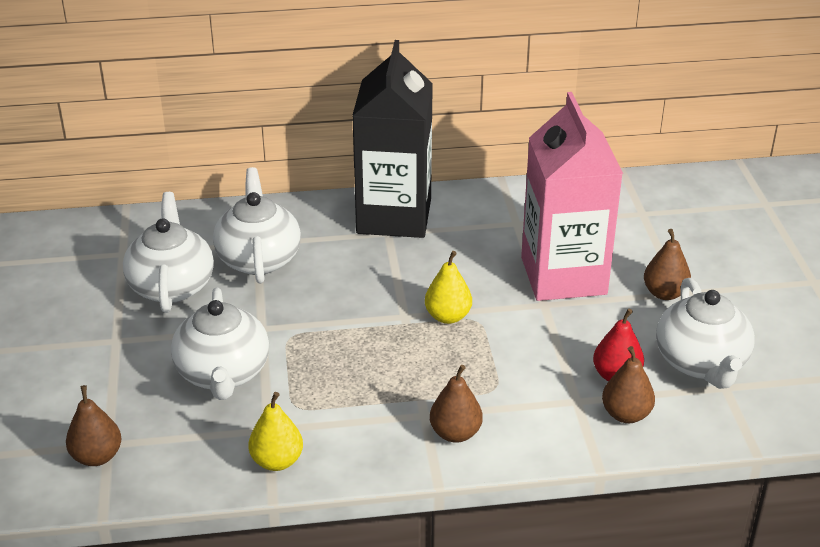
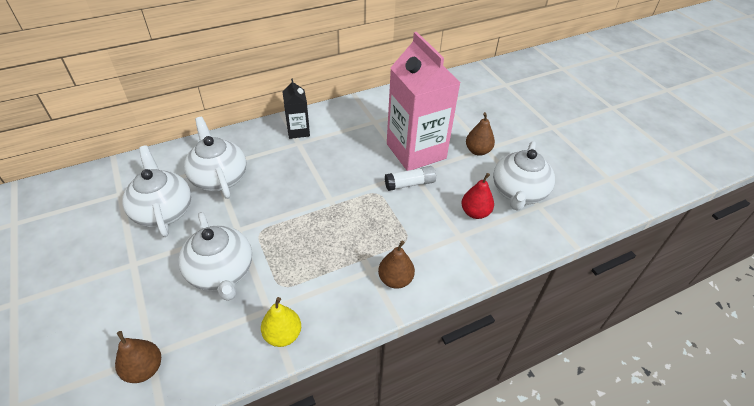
camera: 20 degrees left, 10 degrees up
(394, 216) = (298, 131): black carton -> black carton, size x0.48
(448, 316) = (358, 194): yellow pear -> none
(532, 318) = (409, 184): none -> white glue stick
(626, 414) = (492, 238): brown pear -> none
(701, 363) = (518, 192): white teapot -> white teapot turned 45 degrees clockwise

